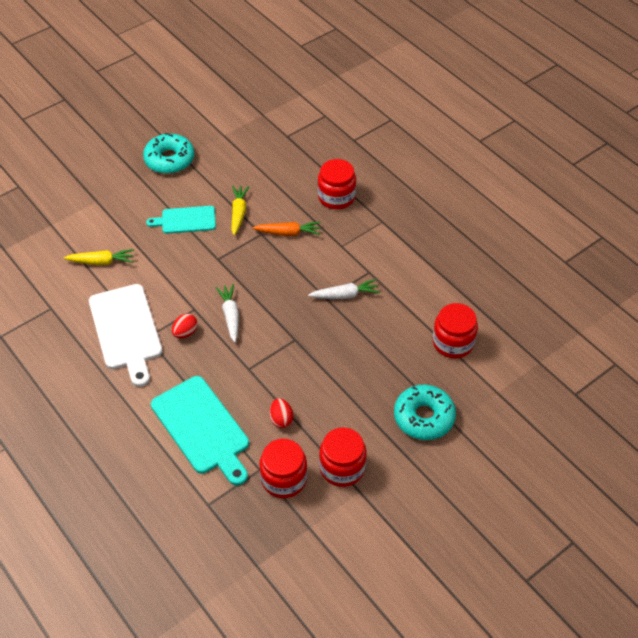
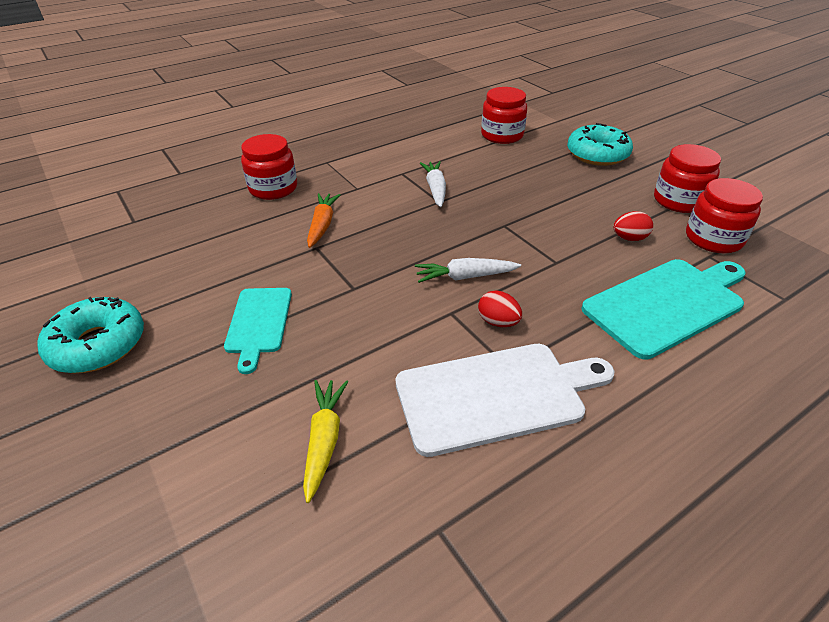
camera: 85 degrees left, 10 degrees down
(238, 213) = (267, 267): yellow carrot -> none

